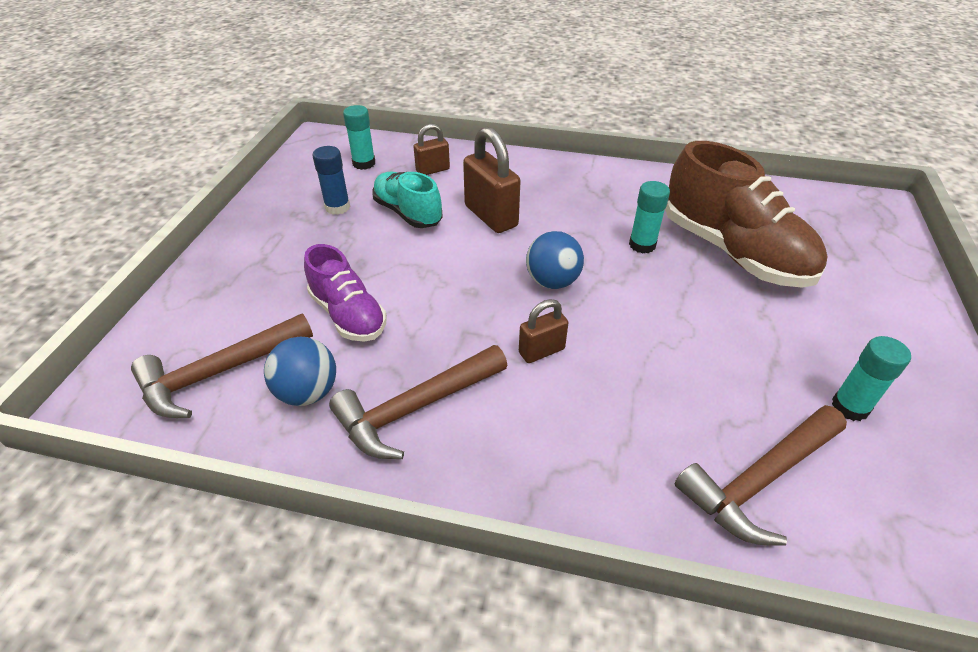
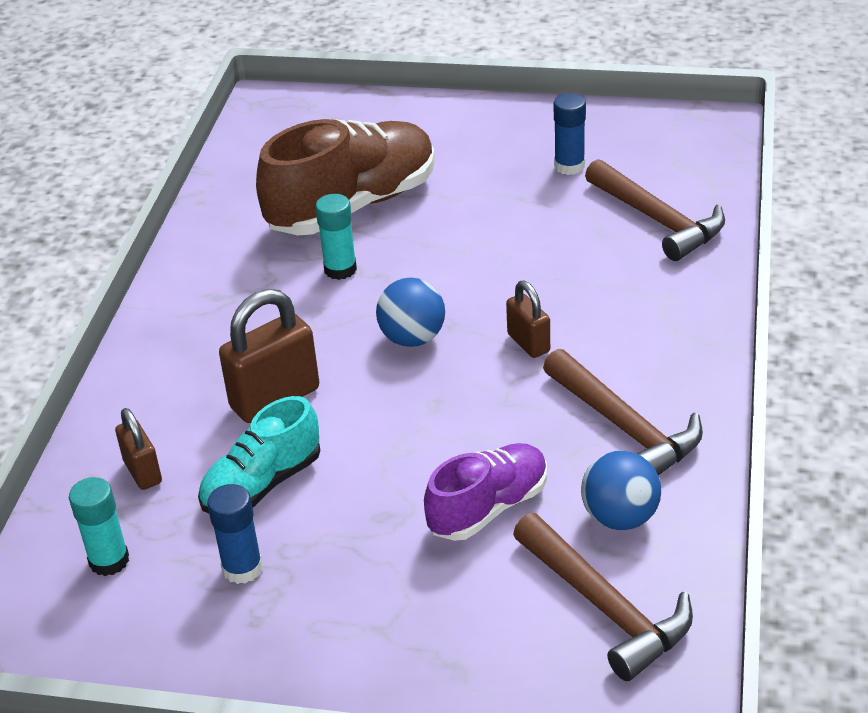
camera: 90 degrees left, 5 degrees down
(850, 407) = (569, 166): turquoise glue stick -> blue glue stick

